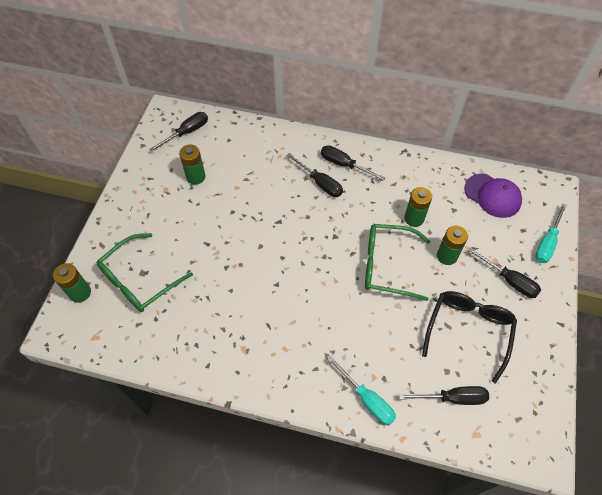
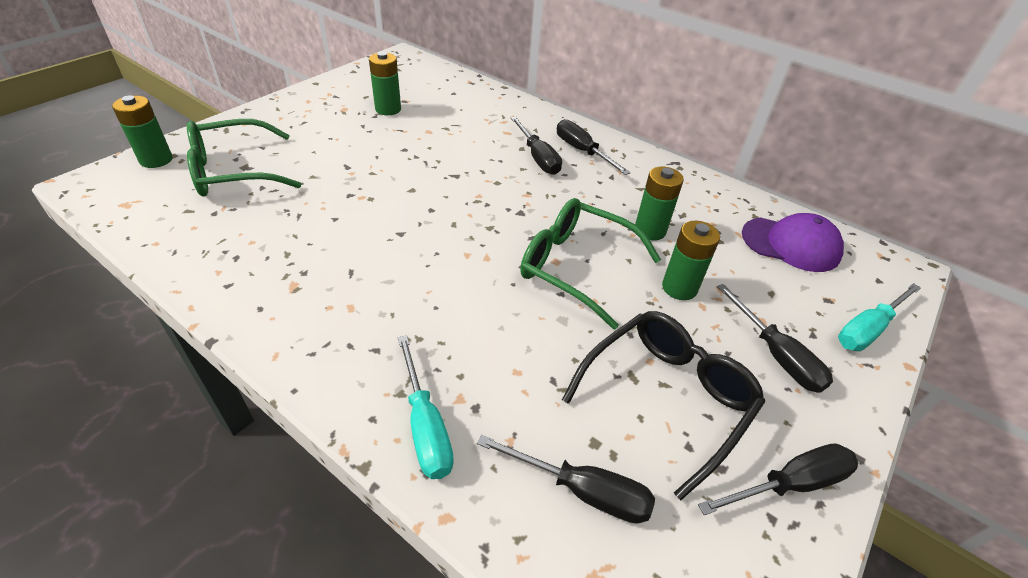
camera: 20 degrees right, 15 degrees down
(187, 132) = (410, 75): black screwdriver -> black screwdriver (789, 484)
(492, 195) = (791, 244): purple cap -> purple cap turned 45 degrees counterclockwise

